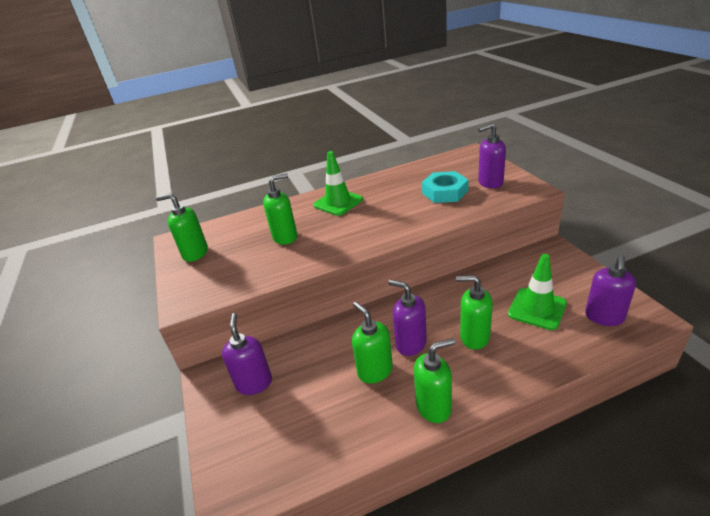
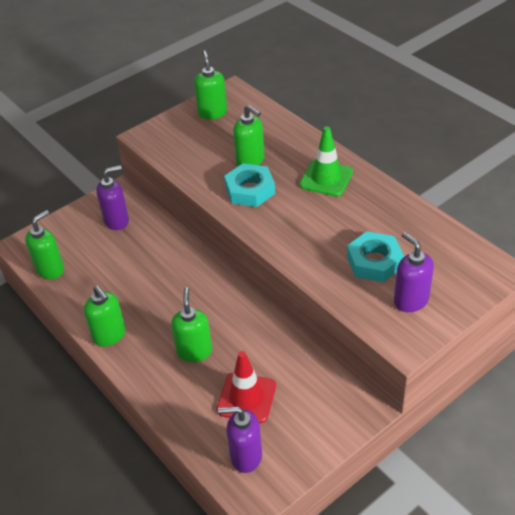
camera: 70 degrees right, 10 degrees up
(325, 241) = (250, 190): none -> turquoise nut
(375, 371) = (141, 290): green soap dispenser -> green soap dispenser (50, 269)
(410, 344) = (177, 307): purple soap dispenser -> none
(537, 309) = (246, 398): green traffic cone -> red traffic cone

